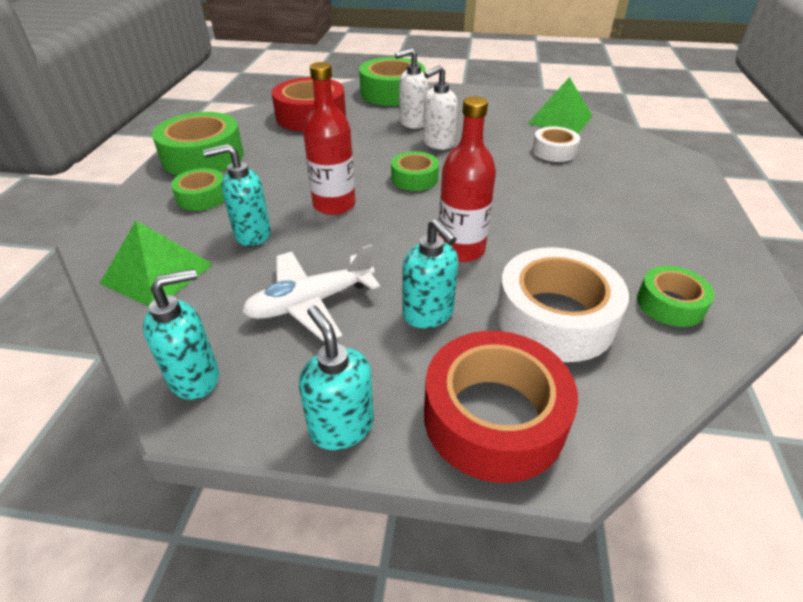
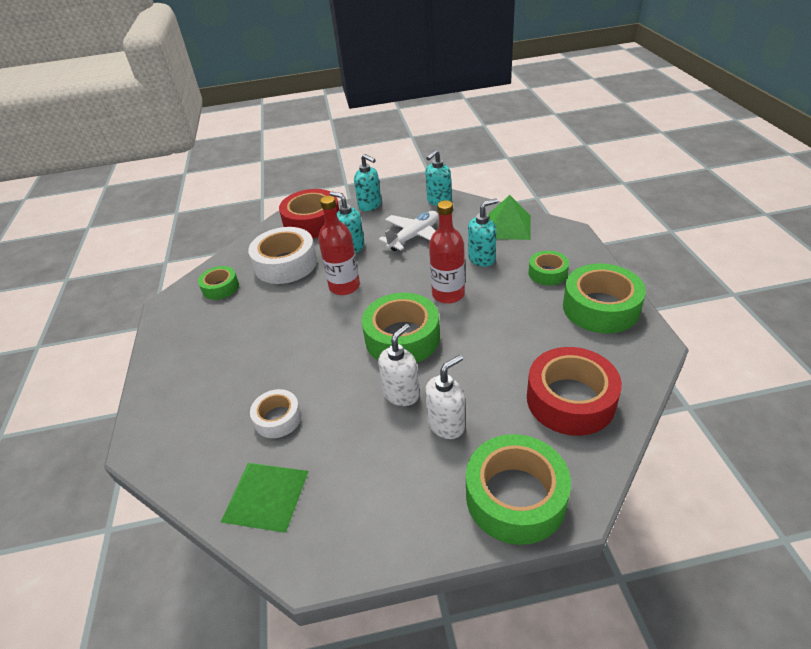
camera: 165 degrees right, 0 degrees up
(414, 178) = (402, 338): green tape -> green tape, size x1.79

